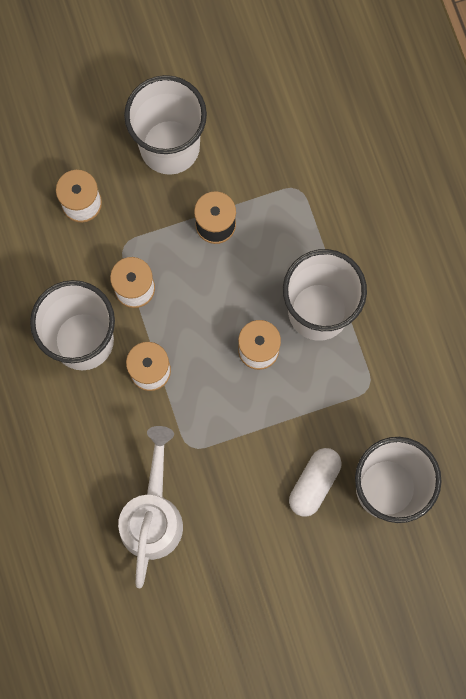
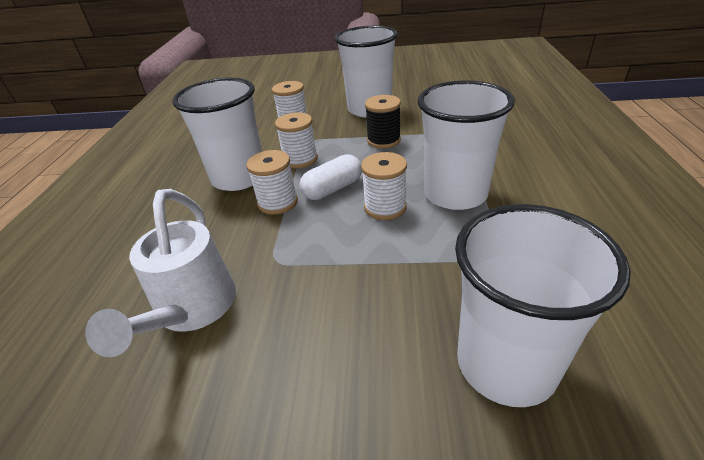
camera: 25 degrees right, 40 degrees down
(153, 516) = (192, 310): white watering can -> white watering can turned 150 degrees clockwise
(314, 483) = (401, 330): white capsule -> white capsule (333, 189)

